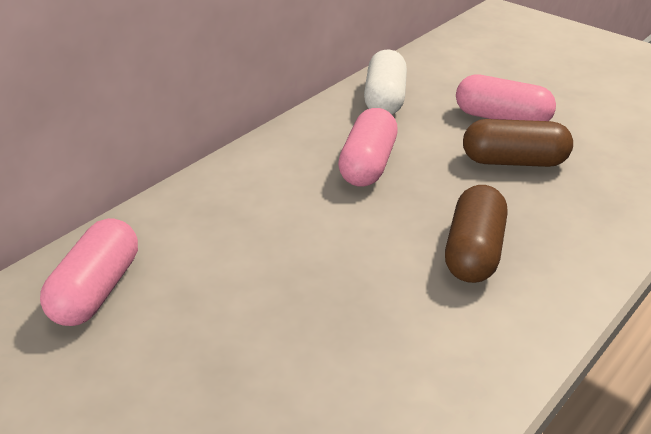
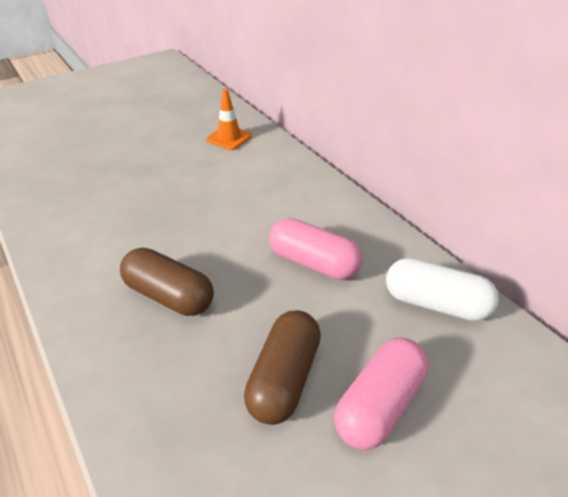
camera: 105 degrees right, 5 degrees up
(97, 290) = (229, 138): pink capsule -> orange traffic cone

